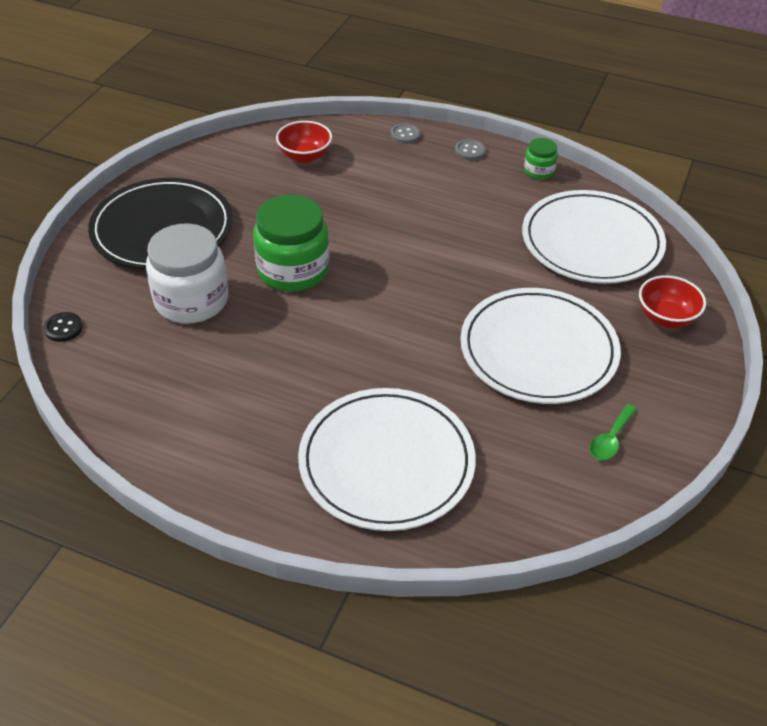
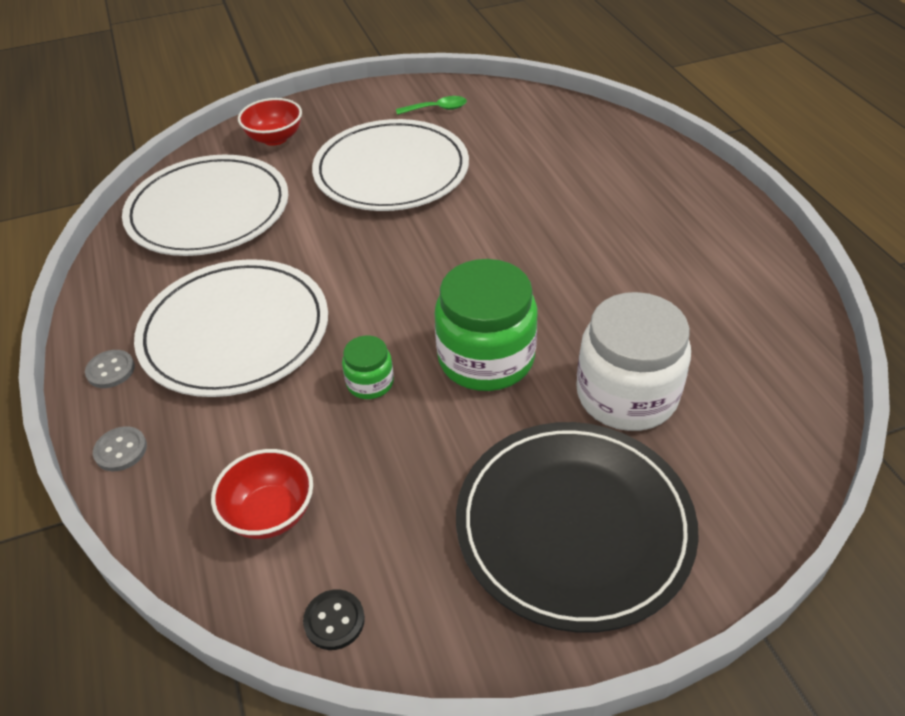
camera: 130 degrees left, 0 degrees up
(63, 328) = (802, 456): black button -> black button (334, 620)
(386, 462) = (598, 173): white plate -> white plate (235, 332)
(539, 171) = (108, 298): green jar -> green jar (370, 383)

